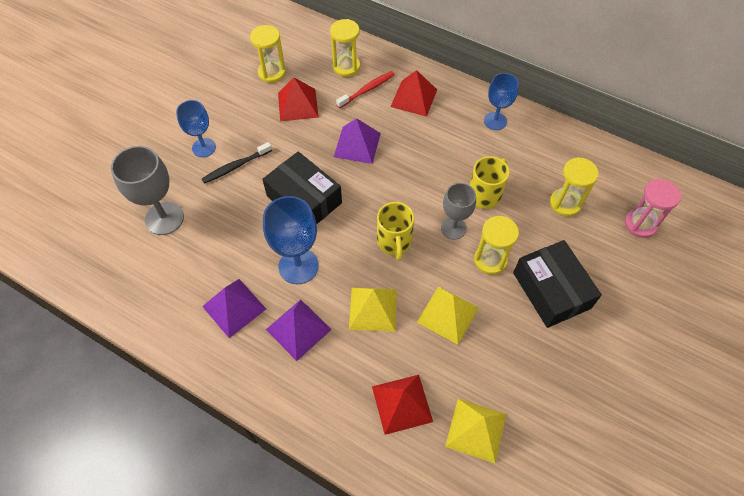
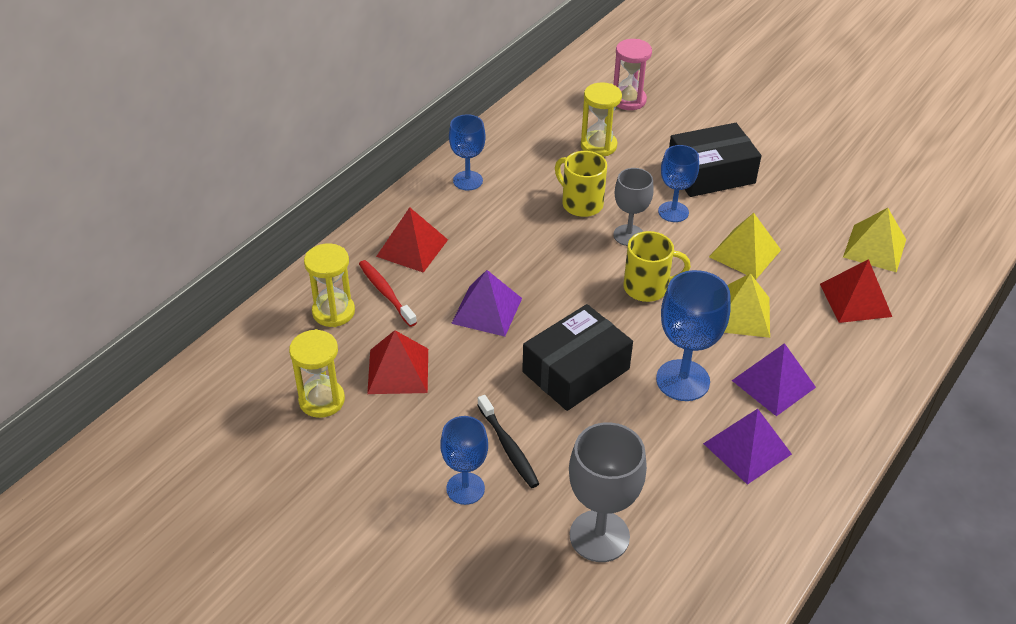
camera: 85 degrees left, 15 degrees down
(490, 260) = (673, 212): yellow hourglass -> blue goblet

